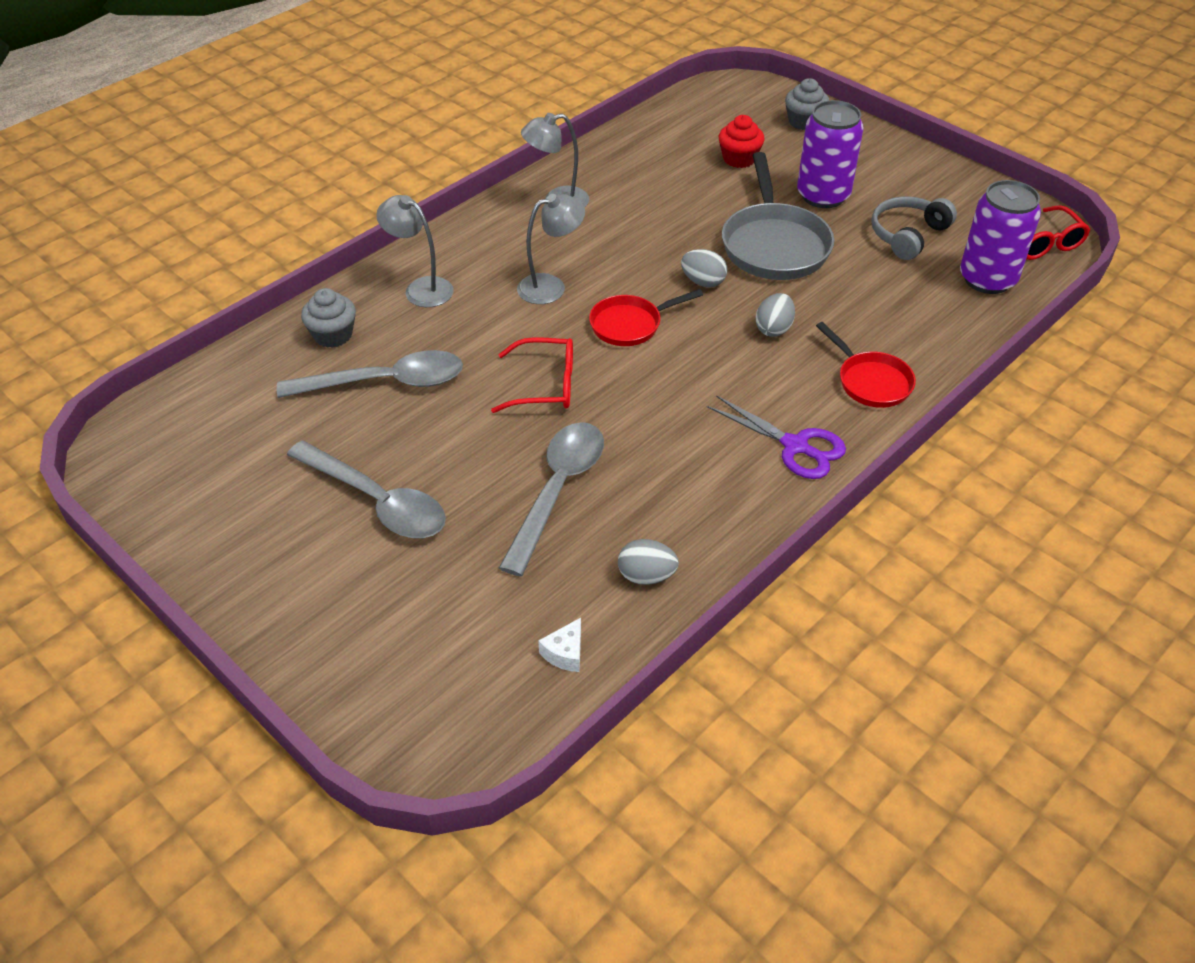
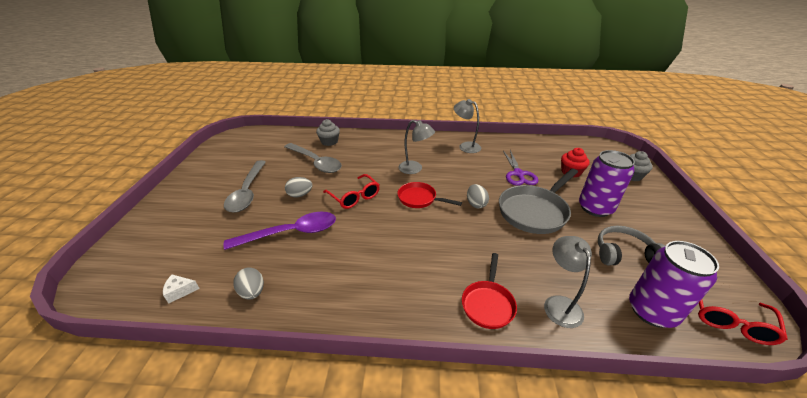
camera: 50 degrees right, 10 degrees down
(421, 288) = (375, 145): grey lamp -> grey lamp (559, 304)
(557, 490) = (291, 233): grey spoon -> purple spoon
(773, 329) = (477, 243): grey egg -> grey egg (300, 195)
(795, 446) = (399, 299): purple scissors -> purple scissors (518, 174)

